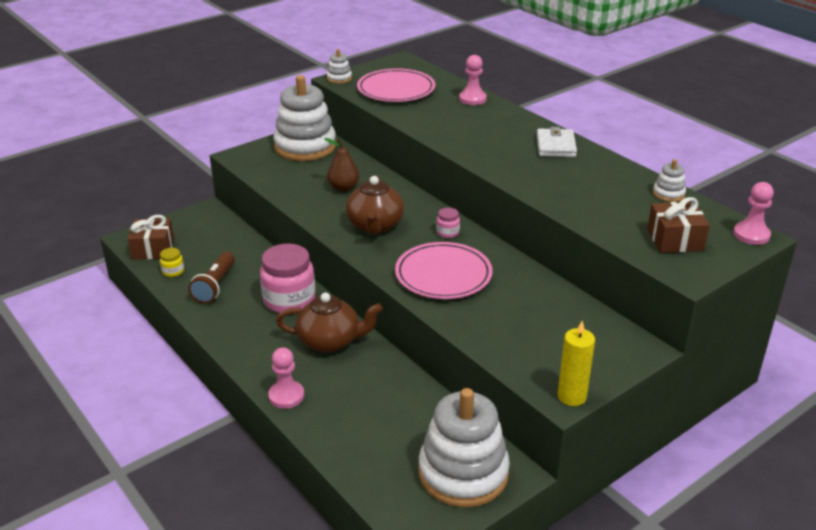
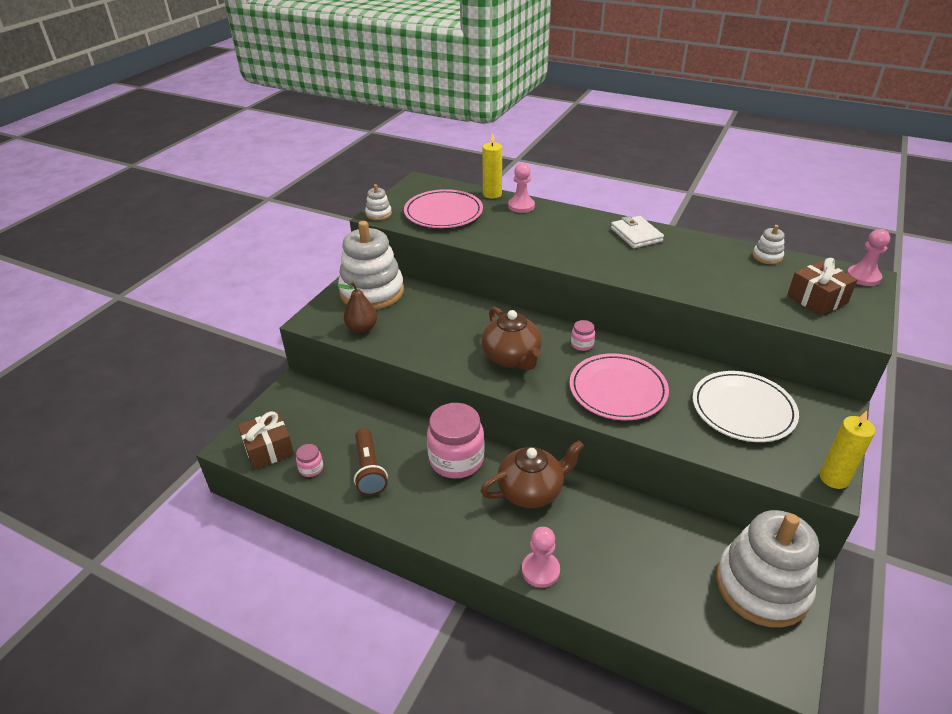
camera: 25 degrees left, 5 degrees up
(173, 271) = (311, 468): yellow jar -> pink jar
(343, 188) = (447, 326): brown pear -> brown pear (362, 328)
(456, 84) = (492, 194): none -> yellow candle
(544, 322) = (743, 409): none -> white plate

